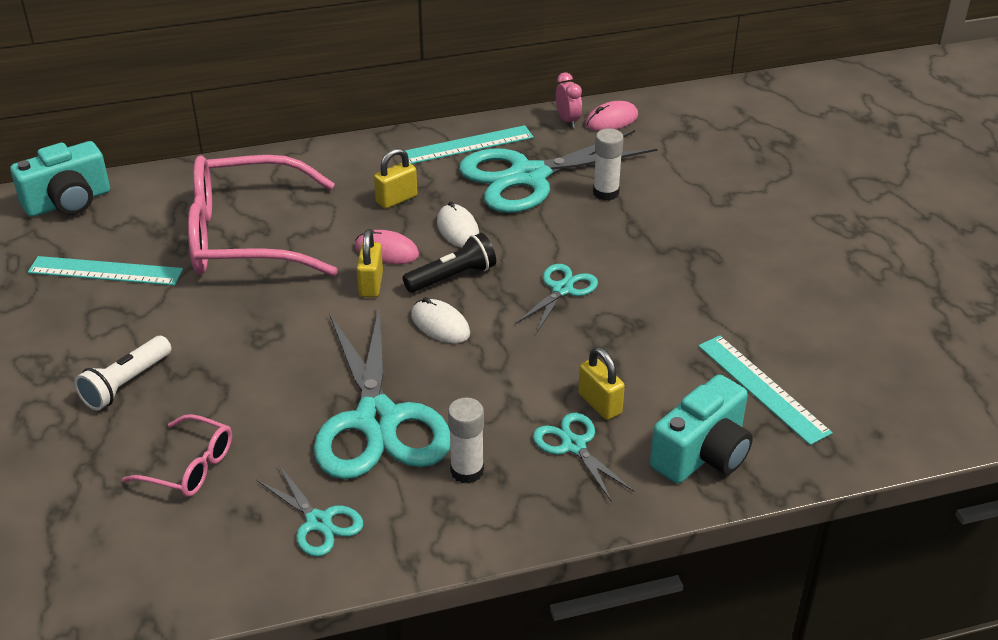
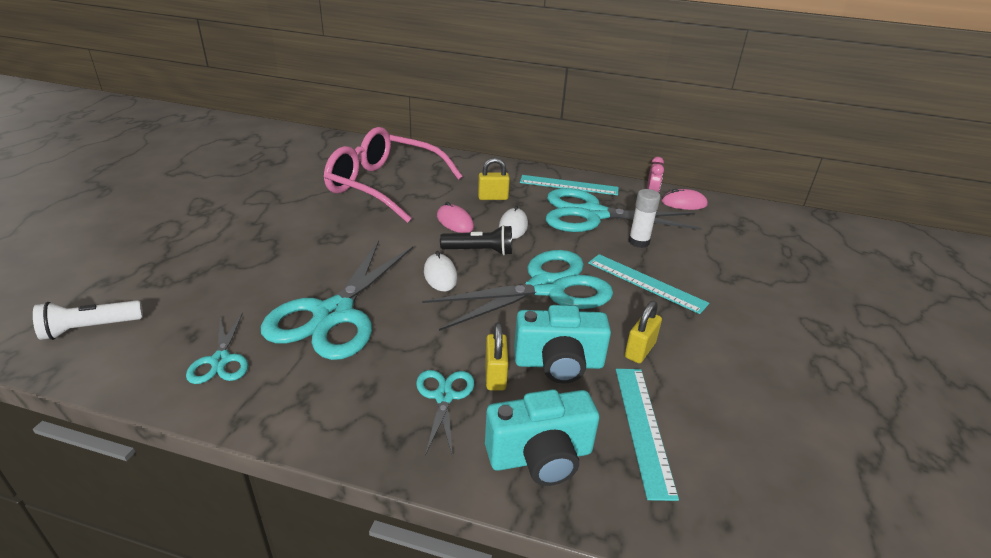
camera: 30 degrees right, 5 degrees down
(68, 202) = (317, 140): turquoise camera -> turquoise camera (559, 363)
(105, 271) = (292, 175): turquoise ruler -> turquoise ruler (646, 283)
(126, 384) = (228, 232): white flashlight -> white flashlight (90, 328)
(189, 466) = (198, 290): pink glasses -> none
(371, 284) = (424, 235): yellow padlock -> yellow padlock (639, 350)
(467, 471) = (350, 376): white glue stick -> none
(562, 289) = (546, 287): turquoise scissors -> turquoise scissors, size x2.10

